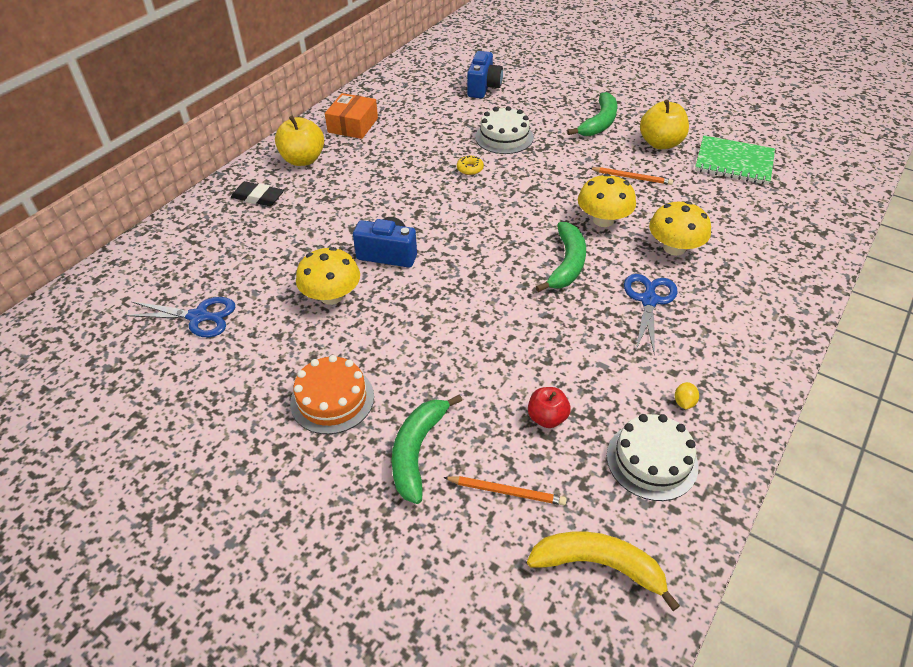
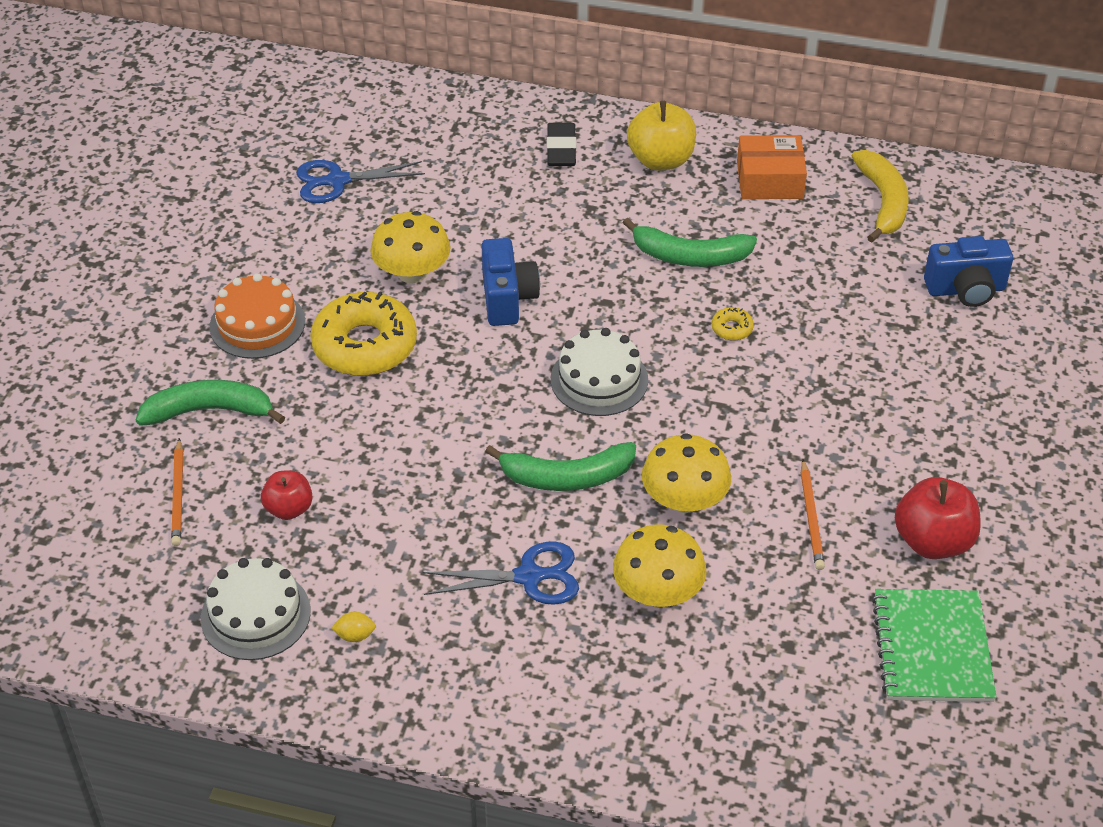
camera: 70 degrees right, 0 degrees up
(199, 317) = (337, 181): blue scissors -> blue scissors turned 90 degrees clockwise
(393, 338) = (365, 345): none -> yellow donut
(504, 137) = (835, 346): white cake -> white cake (599, 379)
(599, 123) = (948, 452): green banana -> green banana (689, 256)
(599, 565) = (109, 587): yellow banana -> yellow banana (883, 202)
(660, 143) = (933, 541): yellow apple -> red apple

